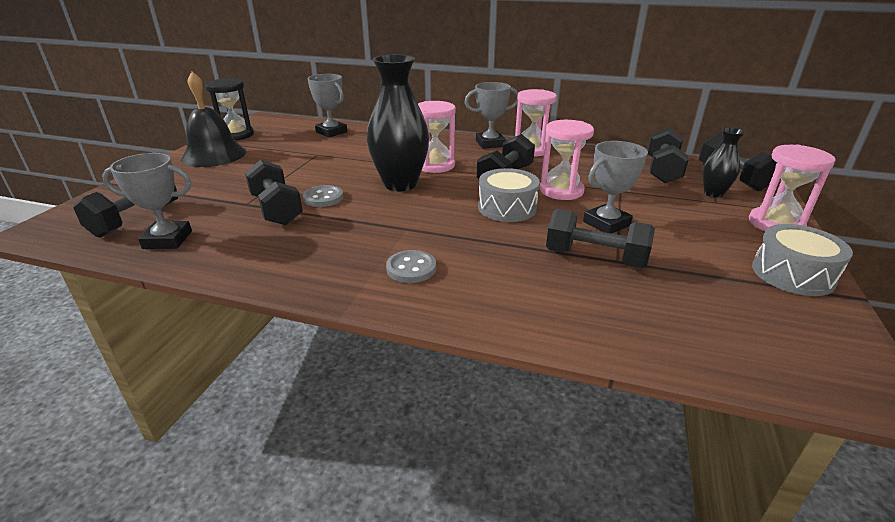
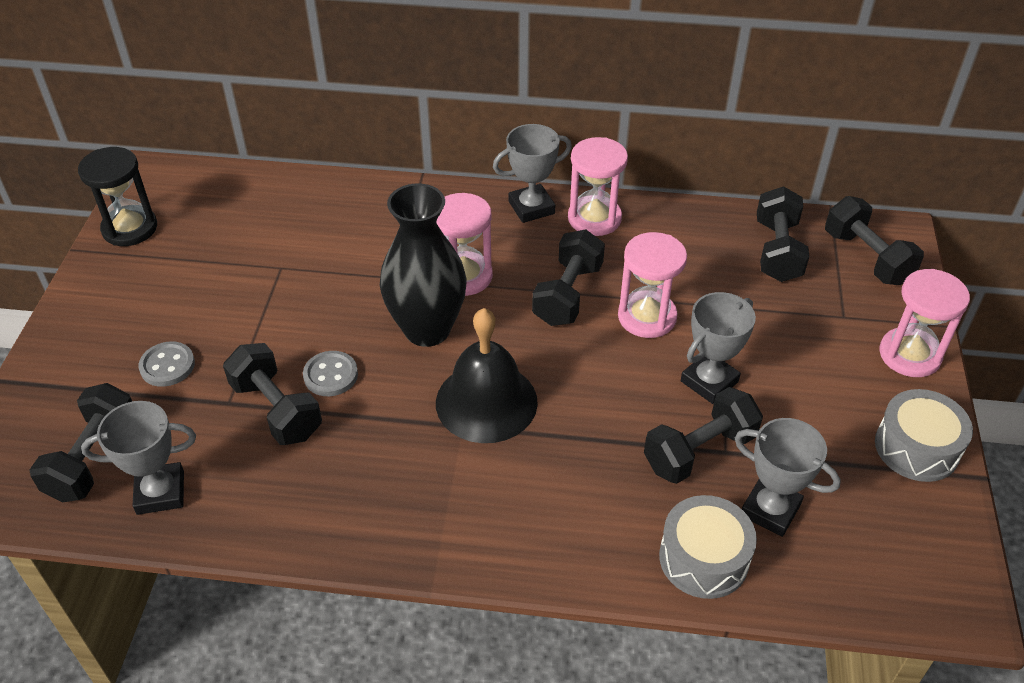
camera: 10 degrees left, 15 degrees up
(214, 155) = (122, 289): black bell -> black bell (486, 402)
(331, 132) = (280, 202): grey trophy -> grey trophy (770, 510)
(411, 268) = (488, 501): grey button -> grey button (167, 366)
(507, 208) = (581, 365): grey drum -> grey drum (703, 558)
(595, 258) = (699, 451): black dumbbell -> black dumbbell turned 45 degrees counterclockwise
(713, 193) = (841, 298): black vase -> none

